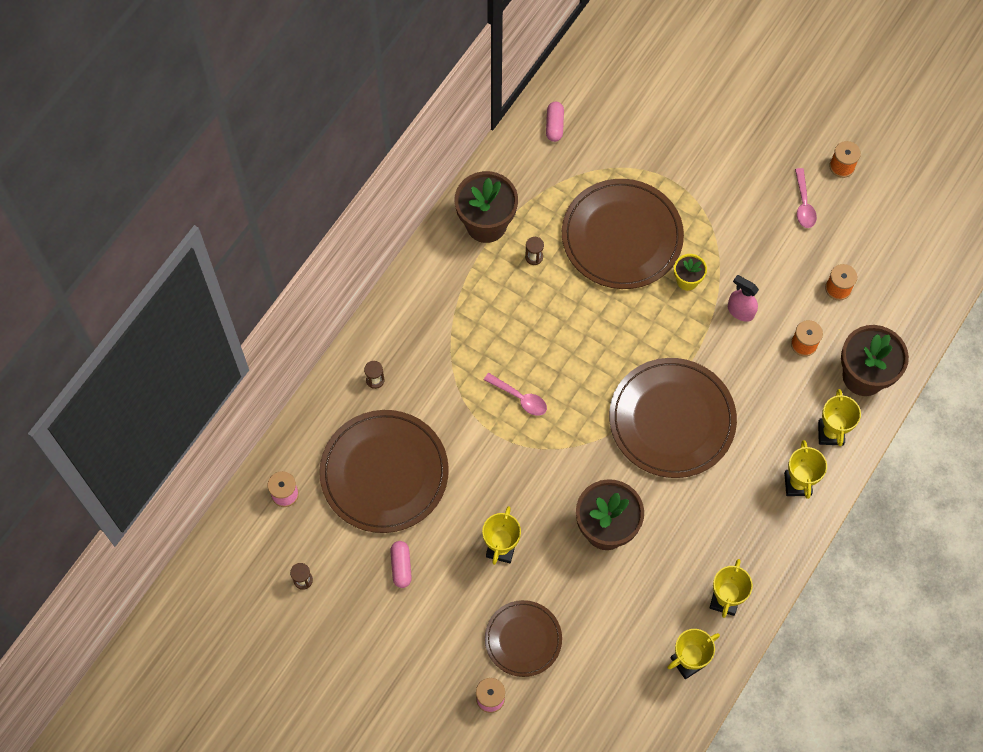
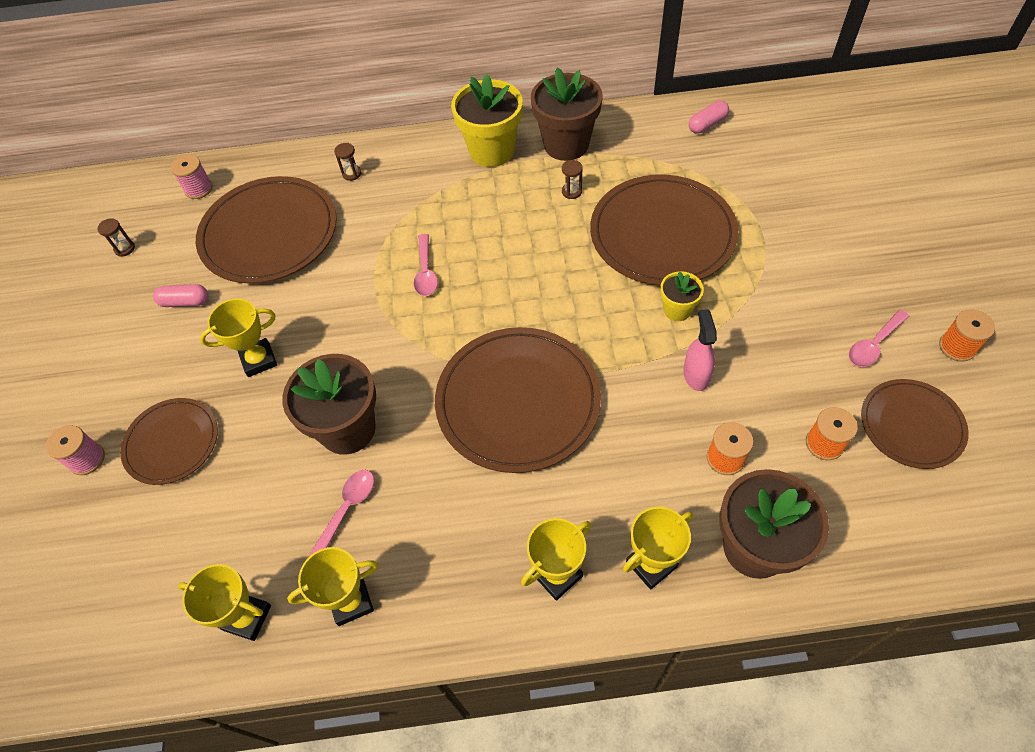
camera: 55 degrees right, 10 degrees down
(401, 566) = (185, 302): pink capsule -> pink capsule turned 45 degrees clockwise
(444, 274) = (492, 151): none -> yellow flower pot
(663, 564) = (347, 509): none -> pink spoon
(864, 237) = (911, 425): none -> brown plate

